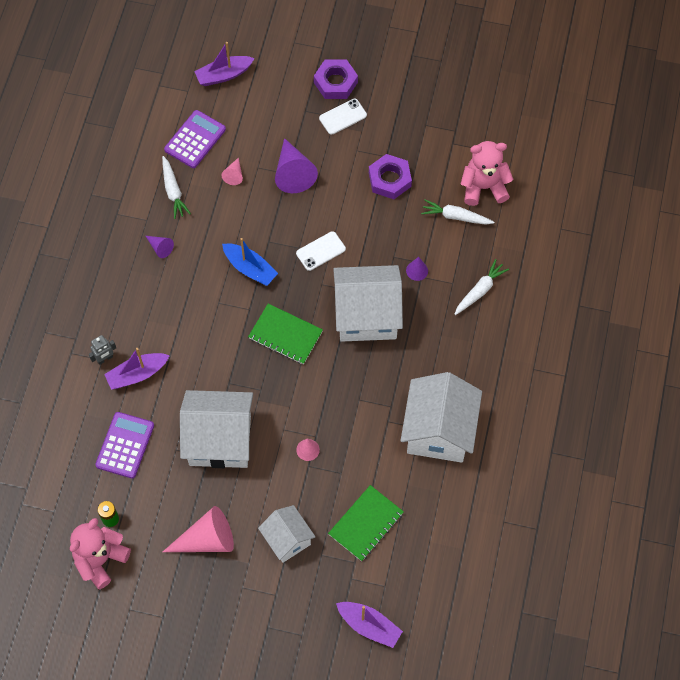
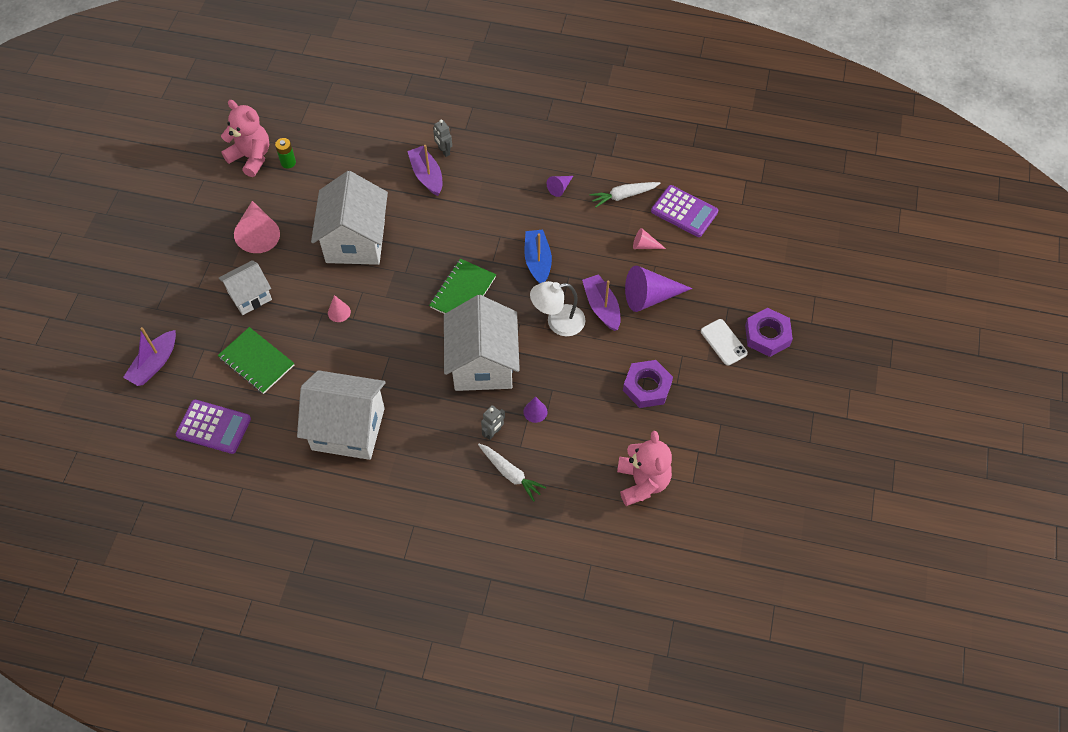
camera: 90 degrees right, 5 degrees down
(125, 445) = (357, 169): purple calculator -> purple calculator (214, 427)
(224, 75) = (764, 234): purple boat -> purple boat (601, 307)
(250, 268) = (537, 261): blue boat -> blue boat turned 135 degrees clockwise
(320, 251) = (558, 322): white phone -> white lamp
(439, 305) = (493, 432): none -> grey robot
(455, 217) = (603, 452): white carrot -> none

